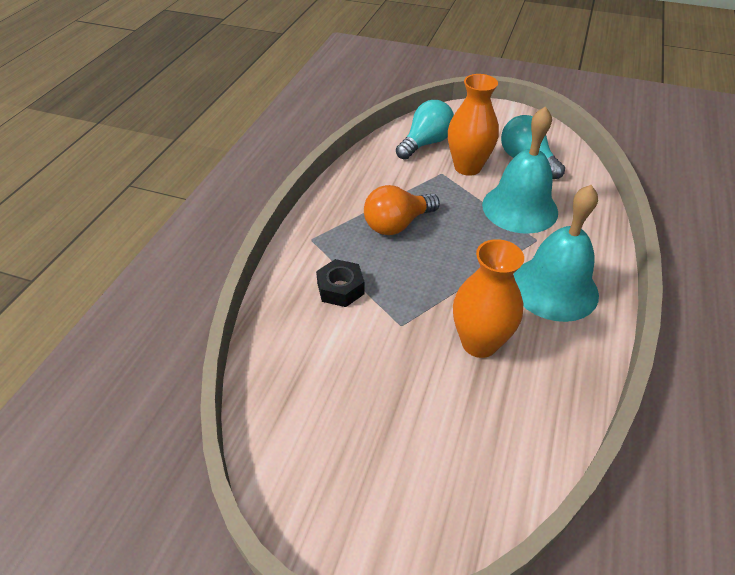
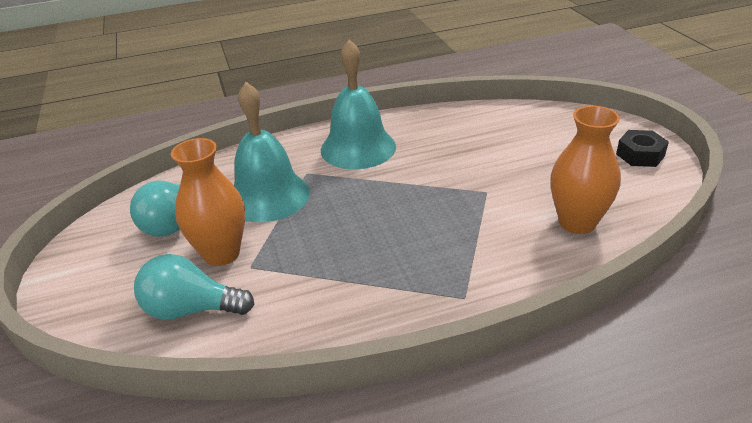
camera: 125 degrees left, 10 degrees down
(340, 288) = (496, 240): black nut -> black nut (640, 155)
(397, 224) = (372, 253): orange light bulb -> none
(479, 343) = (453, 156): orange vase -> orange vase (577, 222)

